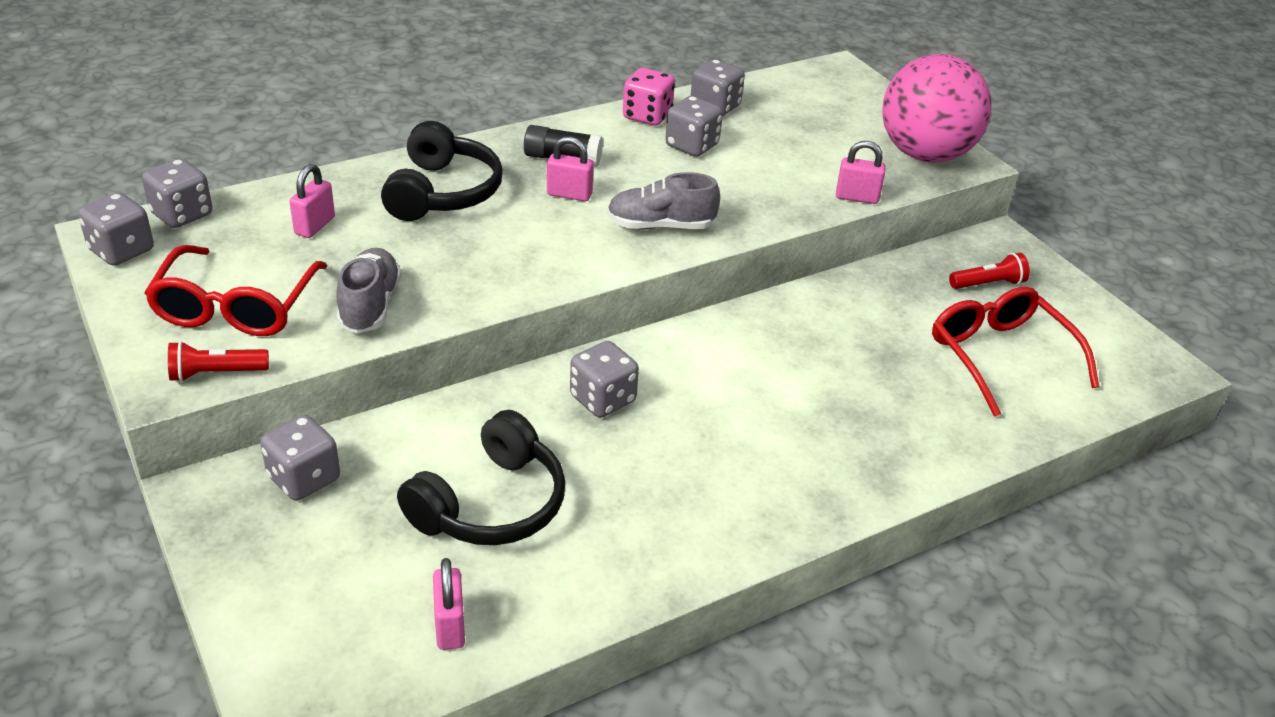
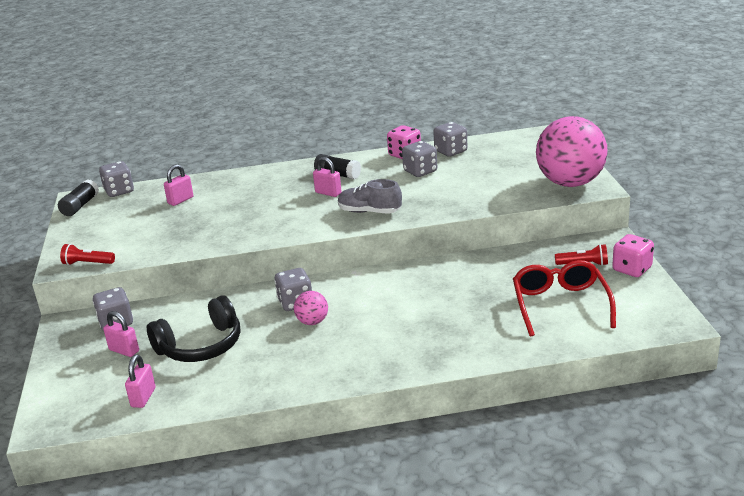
camera: 25 degrees right, 10 degrees down
(121, 250) = (80, 206): grey dice -> black glue stick
(236, 307) = (117, 235): red glasses -> none
(370, 306) = (182, 239): grey shoe -> none
(442, 192) = (258, 188): black headphones -> none
(653, 432) = (312, 322): none -> pink ball
(857, 197) = (504, 204): pink padlock -> pink padlock (124, 350)
(1056, 286) = (632, 269): none -> pink dice

